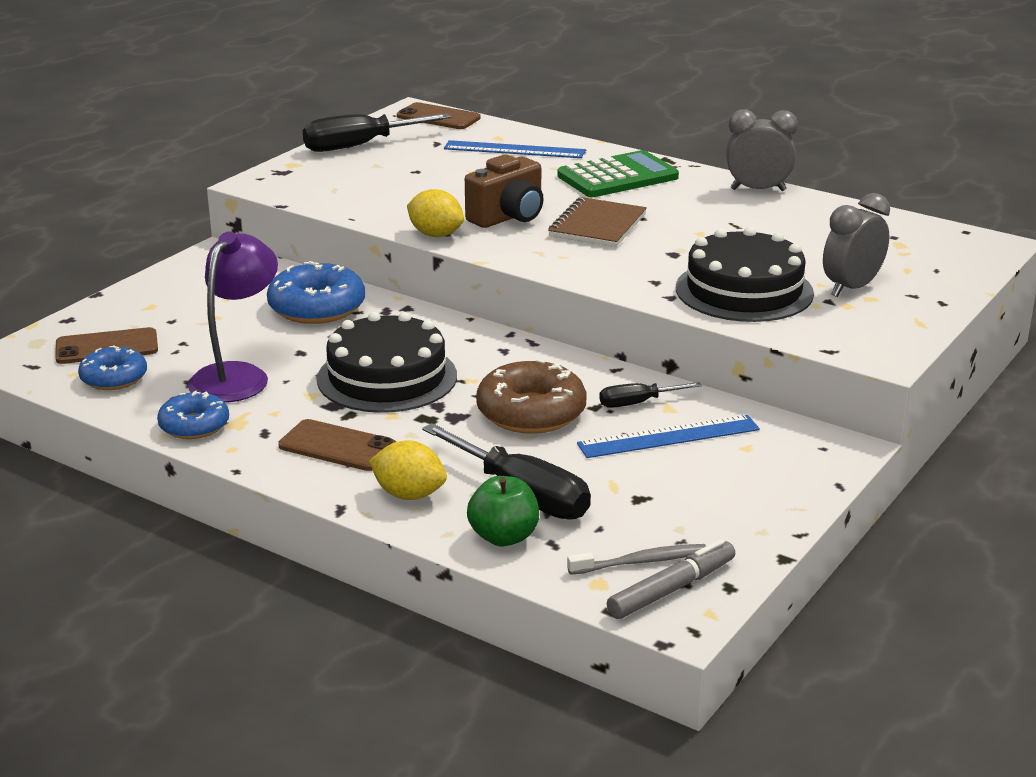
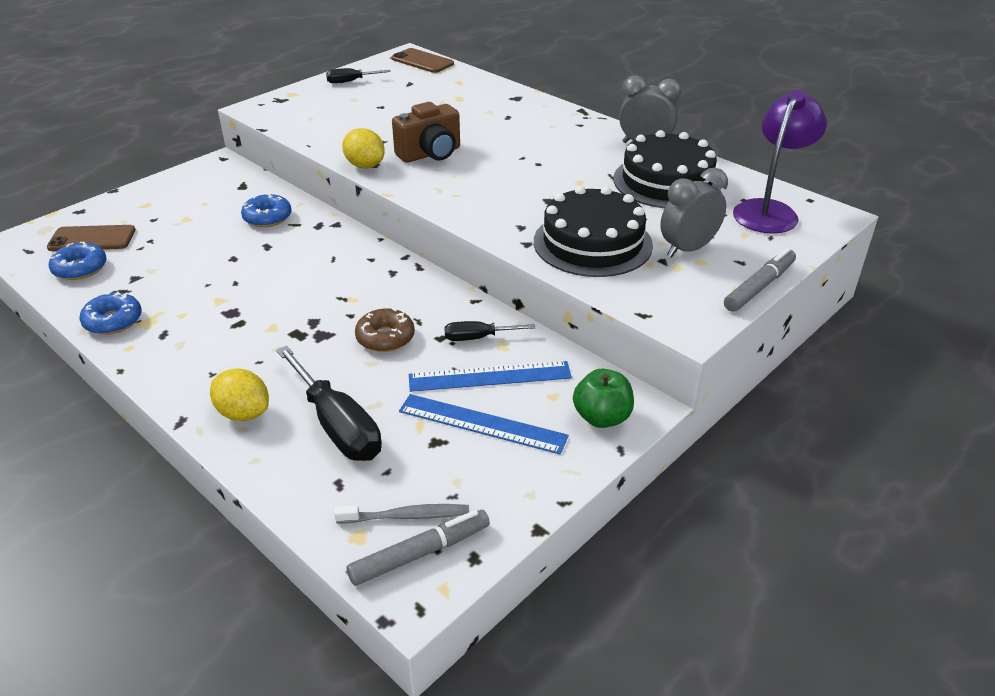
camera: 10 degrees right, 10 degrees up
(237, 376) = (173, 276): purple lamp -> purple lamp (769, 211)
(317, 307) = (267, 217): blue donut -> blue donut, size x0.63
(337, 446) = (212, 355): brown phone -> none
(360, 145) = (351, 81): black screwdriver -> black screwdriver, size x0.54
(387, 377) = (287, 289): black cake -> black cake (666, 181)
(504, 537) = (300, 470): green apple -> green apple (602, 417)
(514, 150) = (466, 93): blue ruler -> blue ruler (482, 423)
(531, 412) = (385, 337): brown donut -> brown donut, size x0.63
(597, 225) = (498, 168): brown notebook -> none
(617, 177) = (535, 123): green calculator -> none
(942, 316) = (759, 287): none -> grey marker

